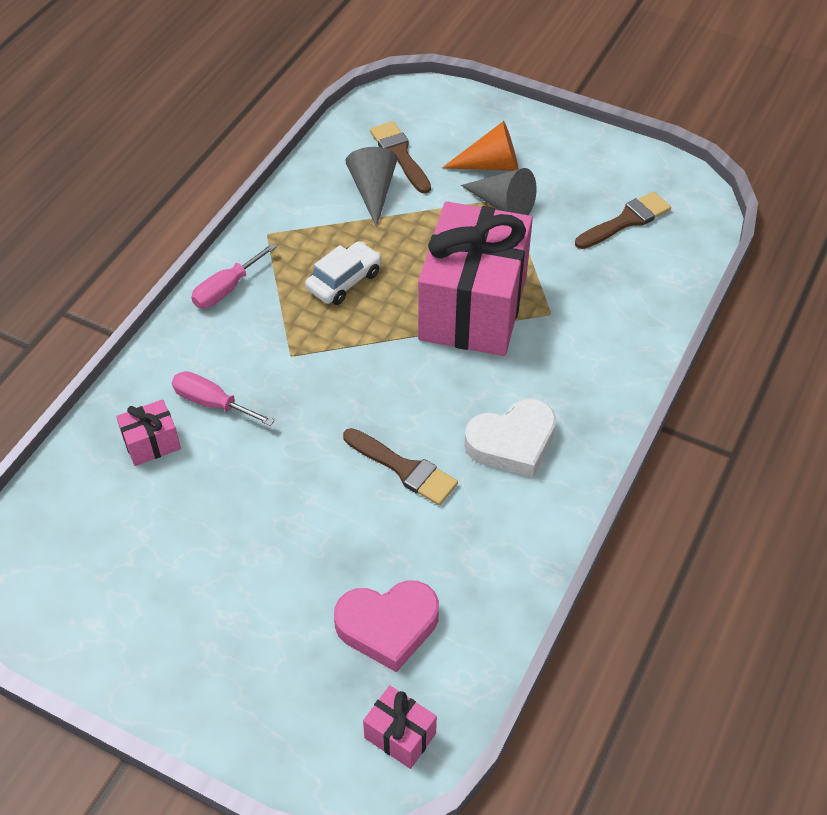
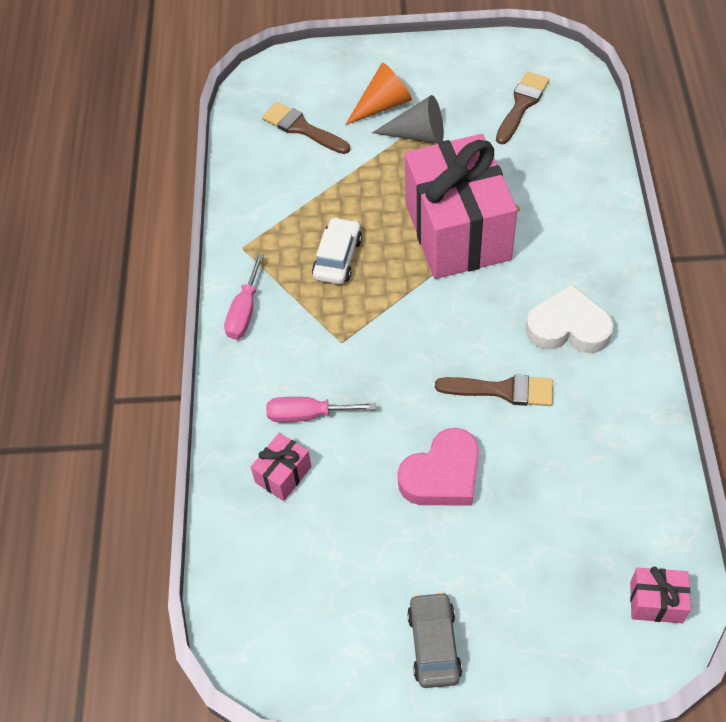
camera: 25 degrees left, 5 degrees up
(167, 658) = (434, 644): none -> grey car
(373, 191) = (304, 170): grey cone -> none
(388, 626) = (584, 522): pink heart -> pink heart (442, 475)
(512, 443) = (568, 327): white heart -> white heart turned 120 degrees counterclockwise

